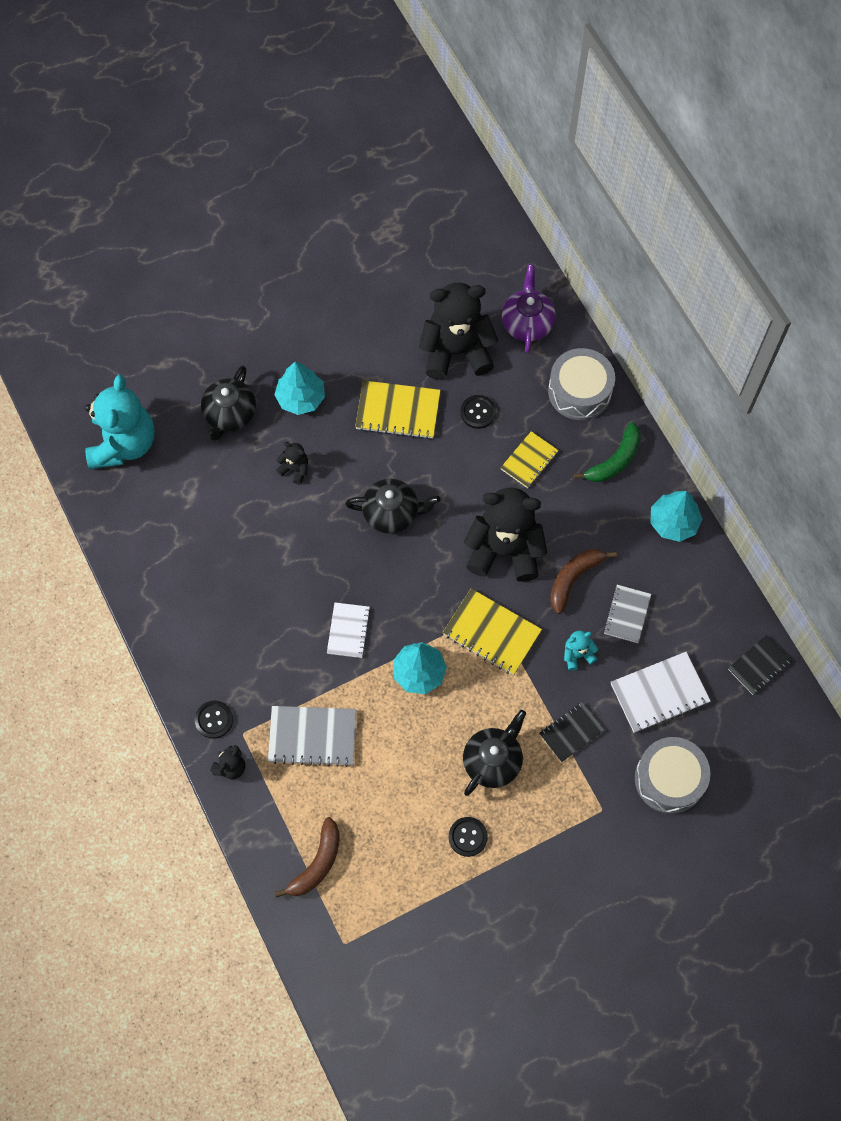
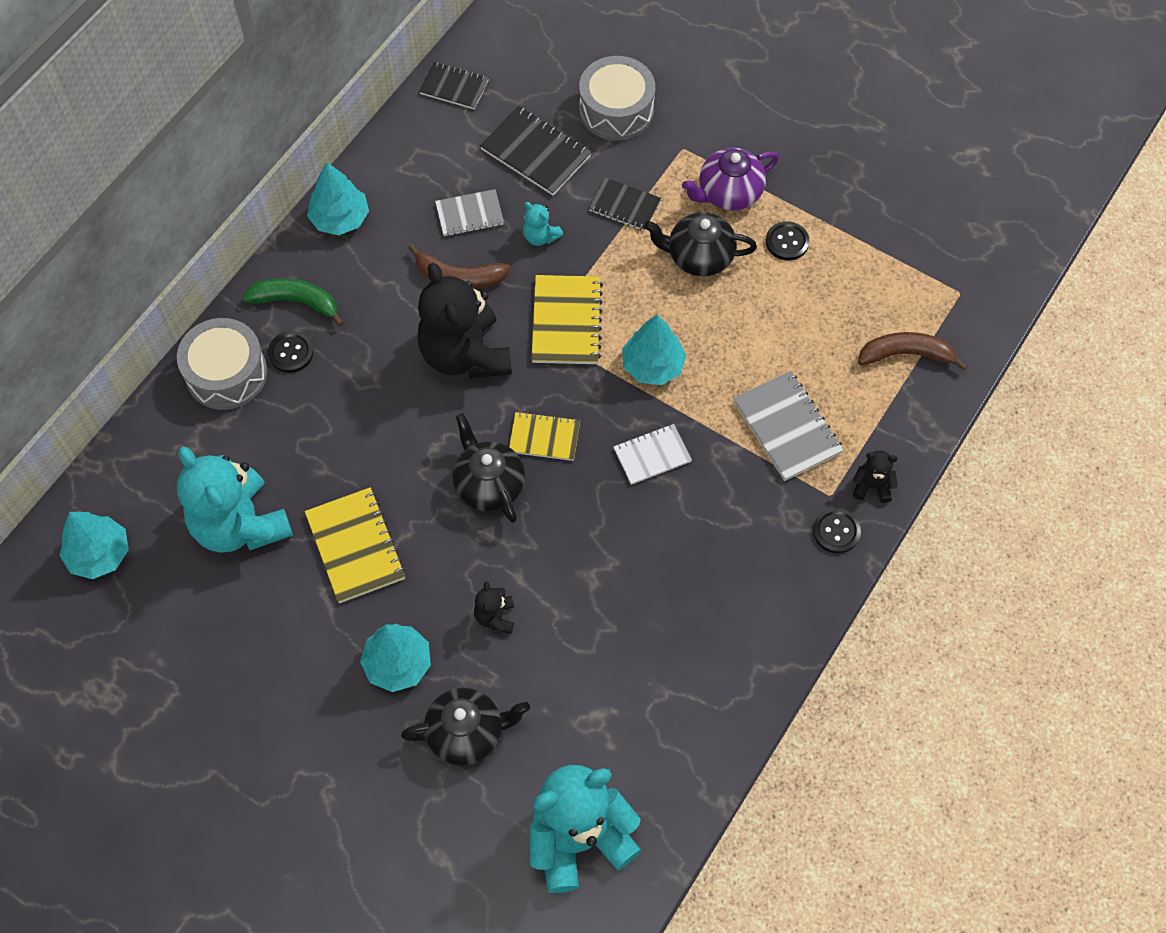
camera: 120 degrees left, 5 degrees down
(456, 351) = (240, 525): black teddy bear -> turquoise teddy bear
(478, 412) = (310, 462): black button -> black button (291, 353)
(485, 265) = (99, 554): none -> turquoise tree
(527, 323) = (161, 469): purple teapot -> purple teapot (728, 193)
(529, 460) = (343, 382): yellow notebook -> yellow notebook (544, 437)
(659, 693) = (535, 153): white notebook -> black notebook

